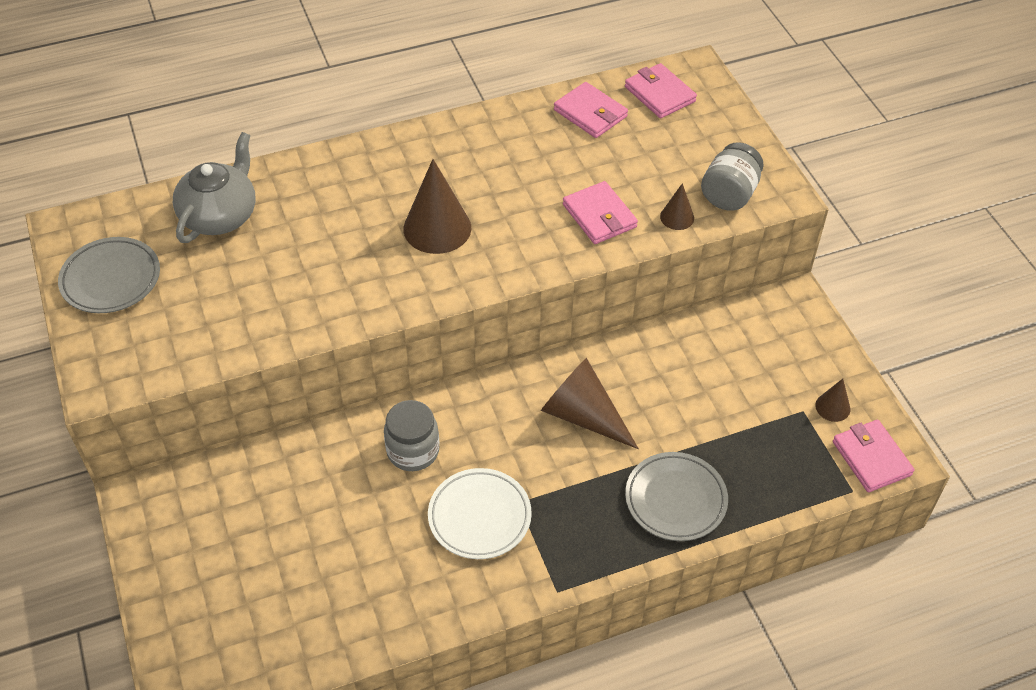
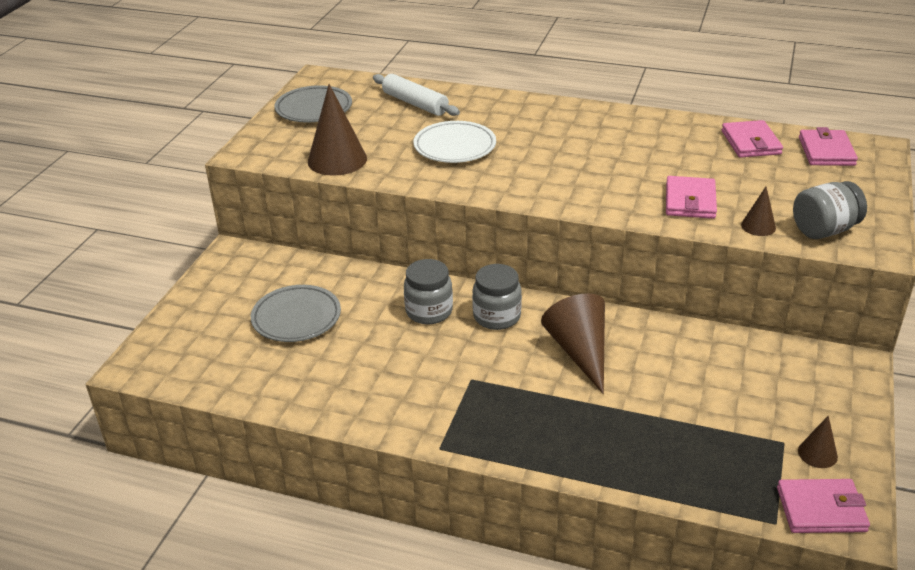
camera: 40 degrees right, 15 degrees down
(220, 216) = (415, 103): grey teapot -> white rolling pin
(437, 228) = (553, 161): brown cone -> brown cone (337, 160)
(479, 517) = (433, 372): white plate -> white plate (455, 147)
(480, 420) = (497, 317): none -> grey jar
(675, 499) = (599, 442): grey plate -> grey plate (296, 318)
(871, 458) = (821, 510): pink wallet -> pink wallet turned 75 degrees clockwise

